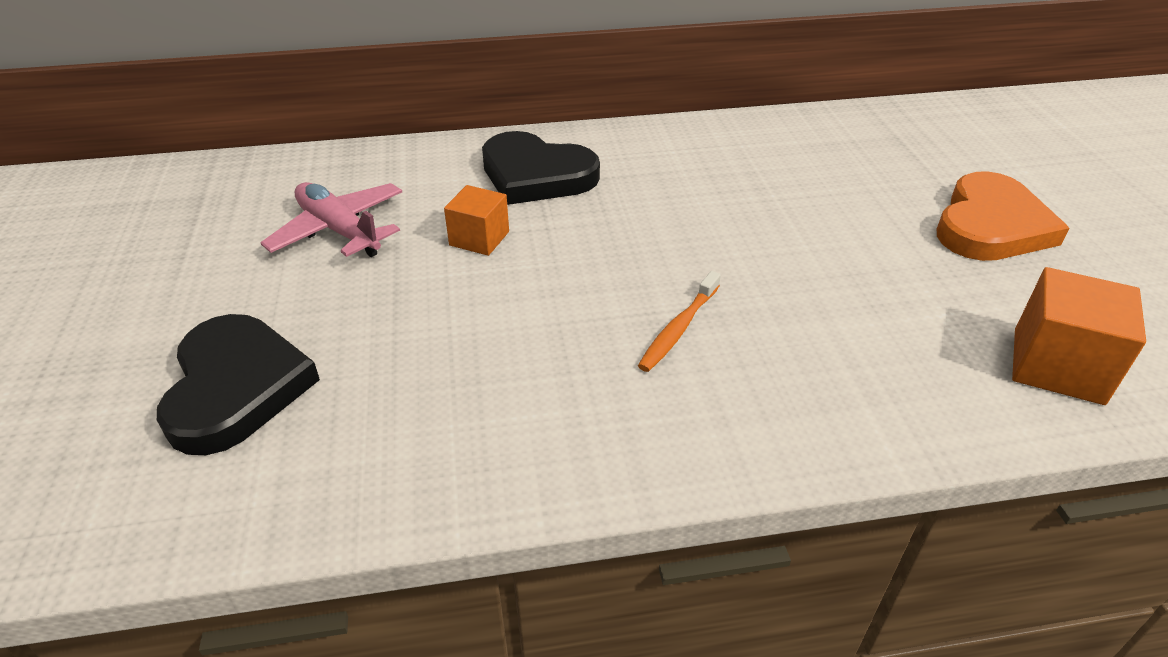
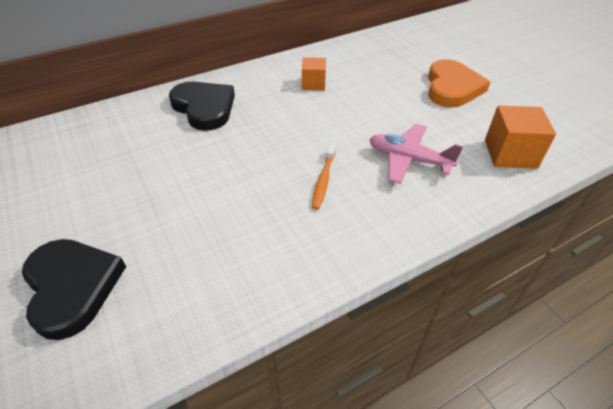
camera: 20 degrees left, 5 degrees up
(339, 230) = (95, 169): pink plane -> pink plane (408, 160)
(479, 238) = (187, 154): orange cube -> orange cube (313, 84)
(536, 175) = (204, 108): black heart -> black heart turned 135 degrees counterclockwise

